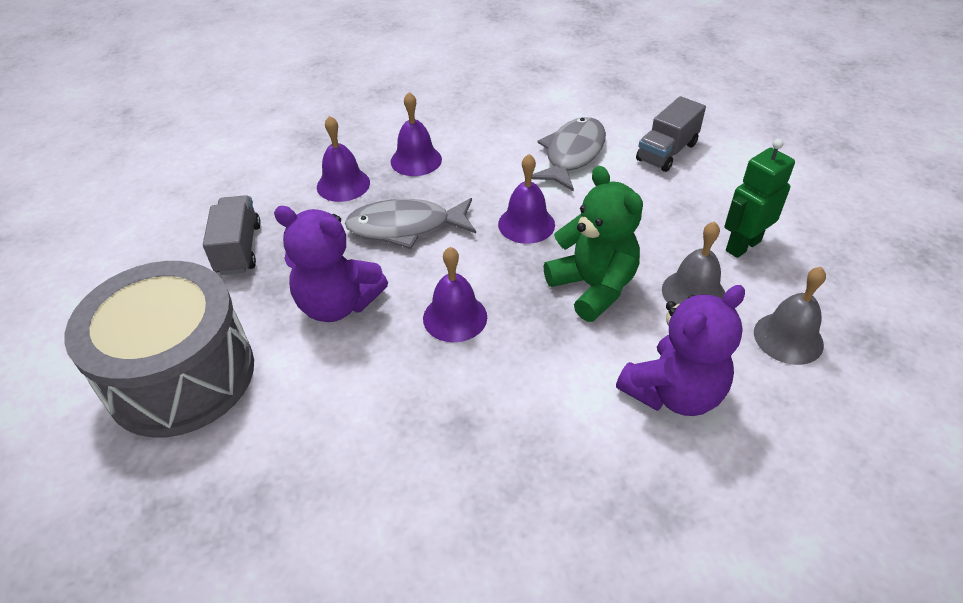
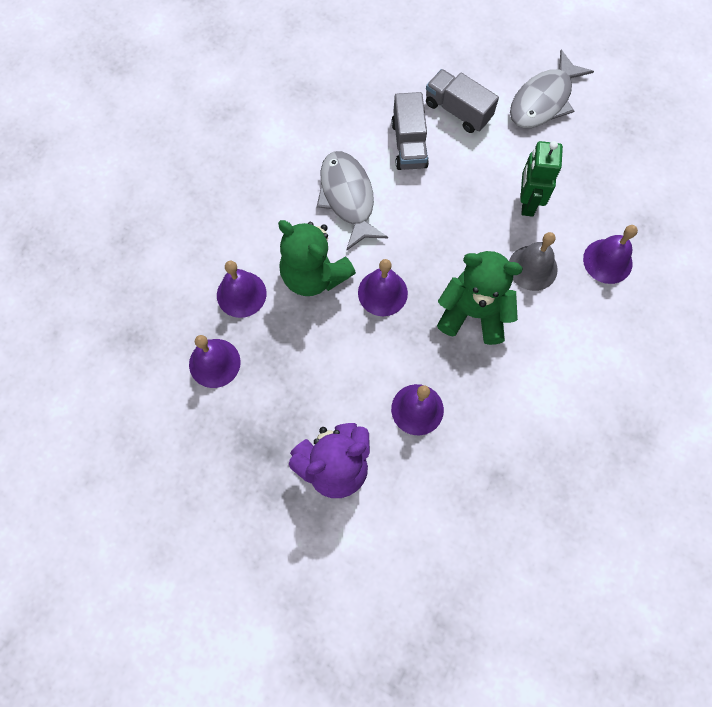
camera: 45 degrees left, 25 degrees up
(181, 376) = (301, 605): grey drum -> none
(239, 249) = (211, 484): grey truck -> grey truck (458, 110)
(405, 227) = (306, 364): grey fish -> grey fish (543, 100)
(484, 181) = (314, 275): none -> green teddy bear
(673, 392) = (583, 354): purple teddy bear -> none
(788, 338) = (607, 261): grey bell -> purple bell

